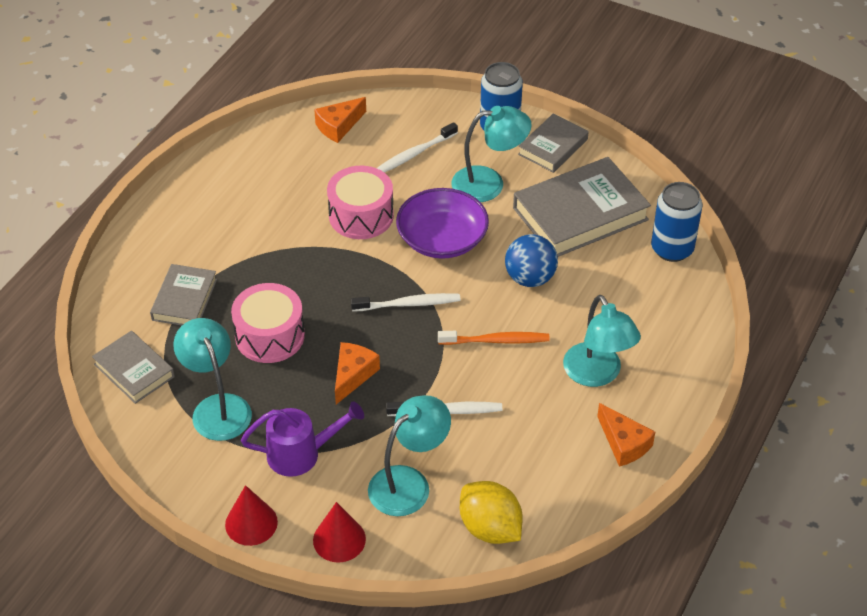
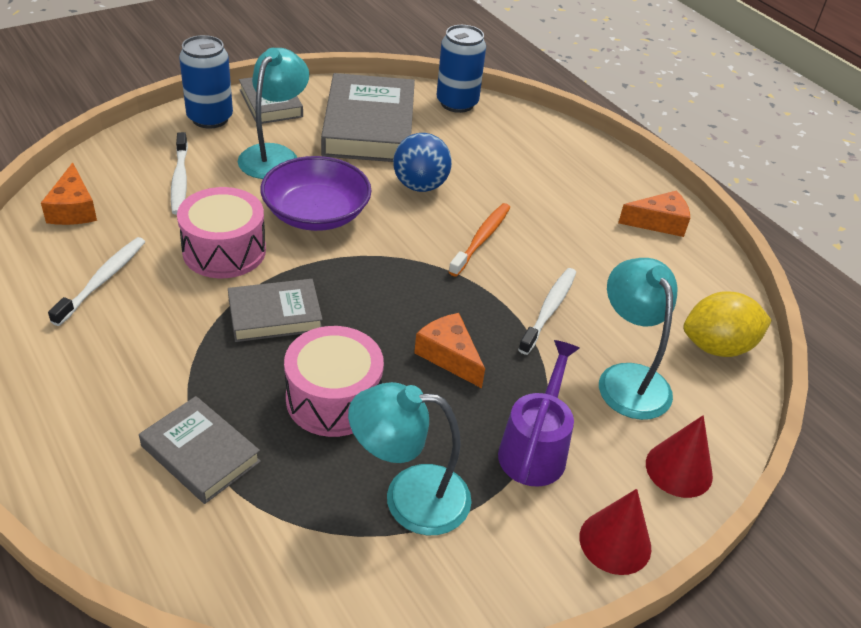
camera: 65 degrees left, 5 degrees down
(134, 370) = (277, 562): grey book -> grey book (275, 315)
(408, 304) = (383, 273): white toothbrush -> white toothbrush (102, 280)
(597, 374) = (568, 201): turquoise lamp -> none

